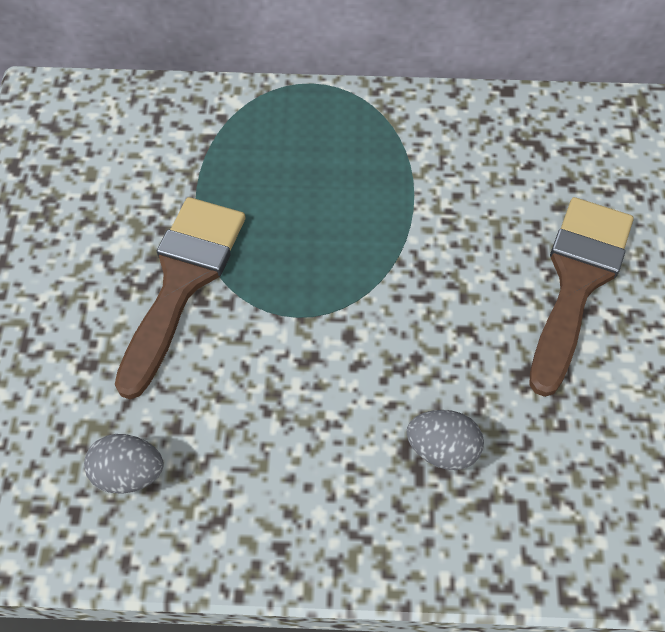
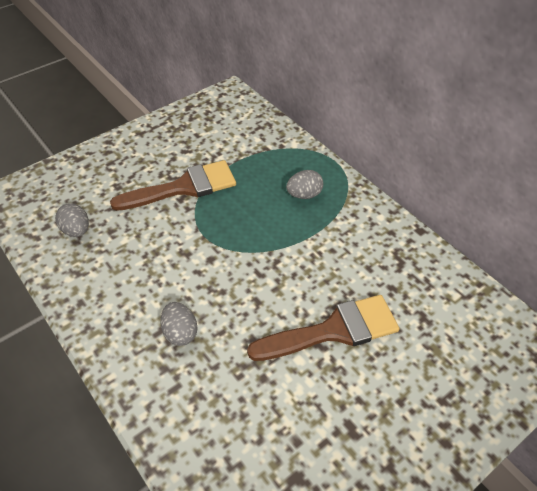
camera: 50 degrees right, 10 degrees down
(338, 157) = (304, 195): none -> grey egg

